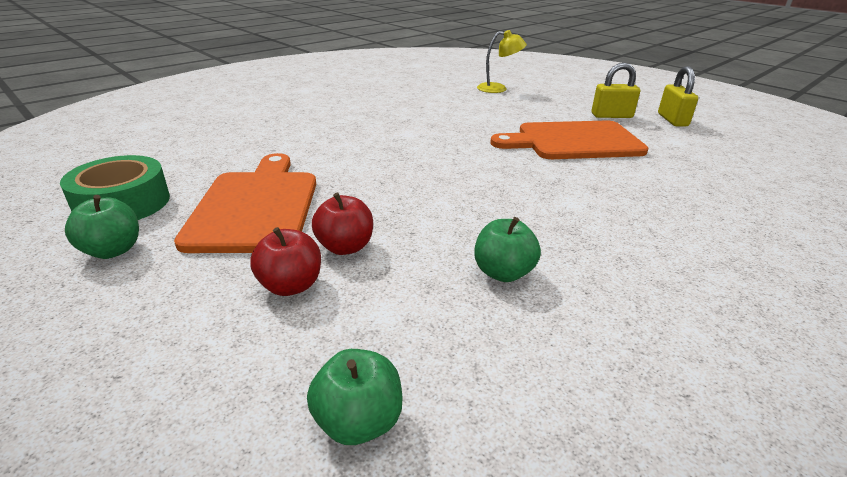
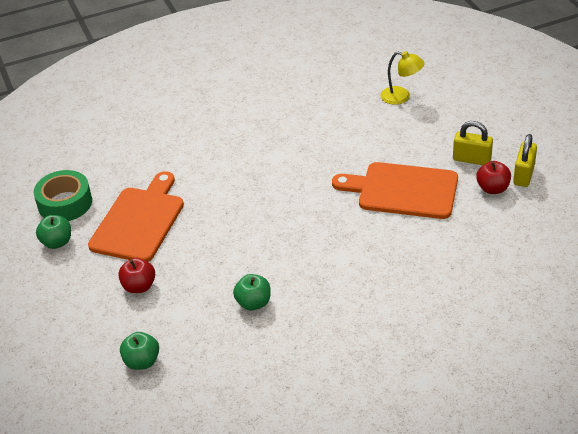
camera: 25 degrees right, 10 degrees up
(345, 247) = (177, 266): red apple -> red apple (492, 188)

